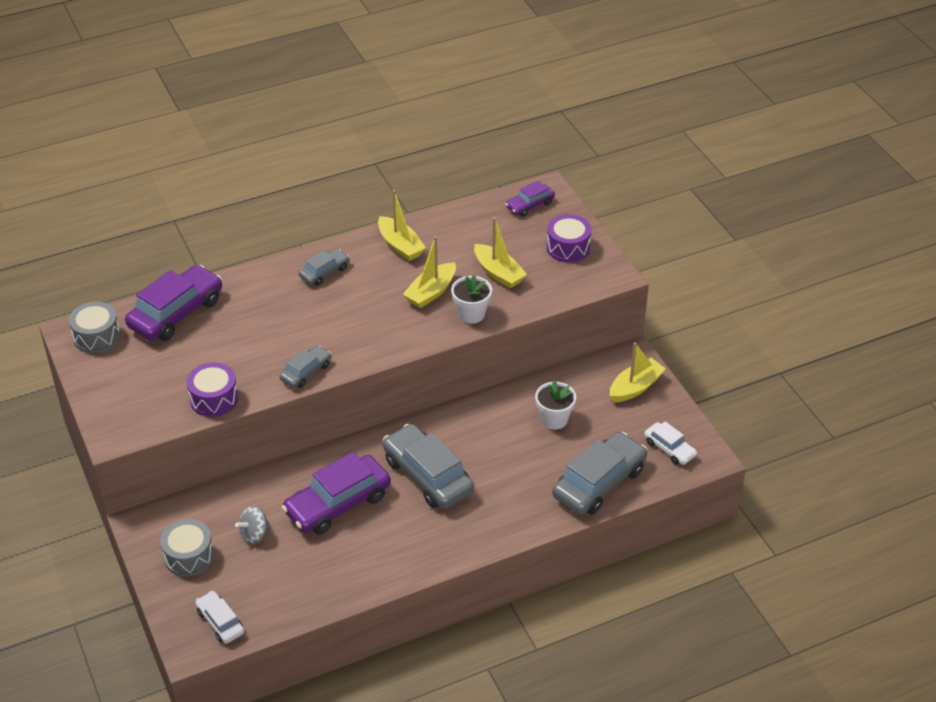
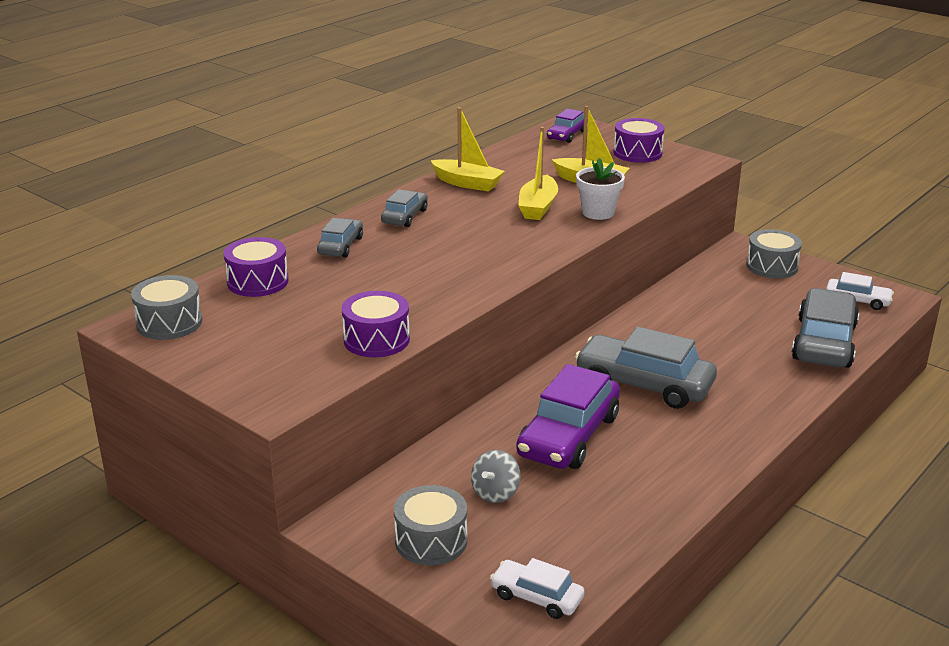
camera: 25 degrees left, 15 degrees down
(176, 313) = (258, 282): purple car -> purple drum
(306, 372) = (466, 293): grey car -> grey car (341, 246)
(554, 419) = (723, 307): white flower pot -> none
(635, 387) = (772, 266): yellow boat -> grey drum

